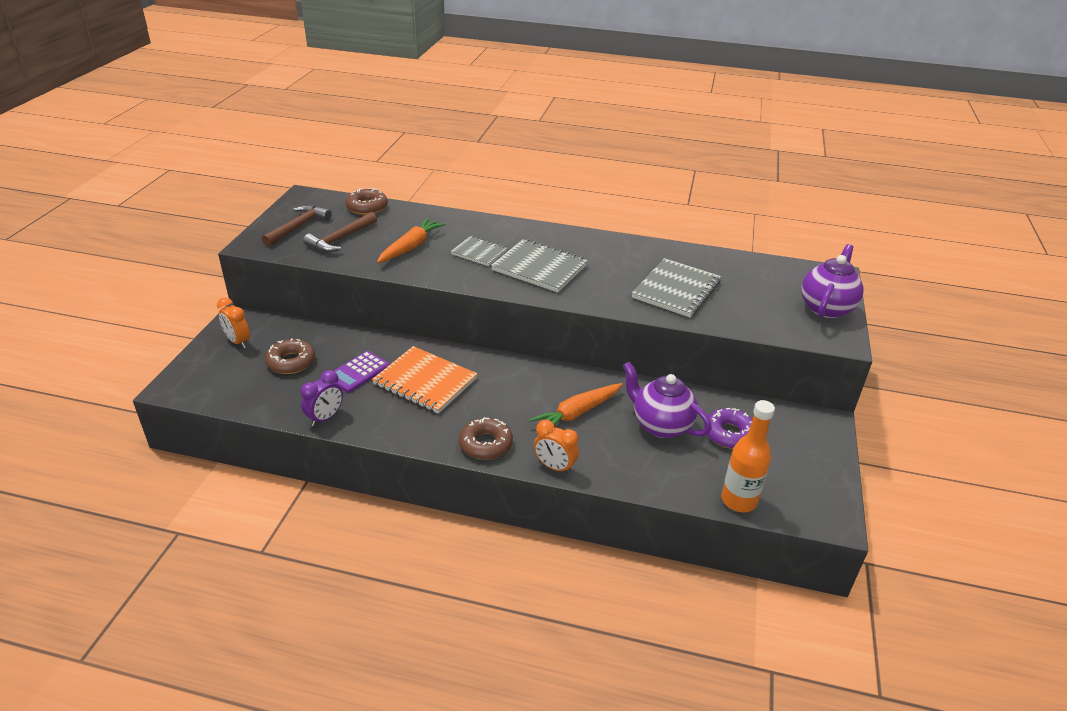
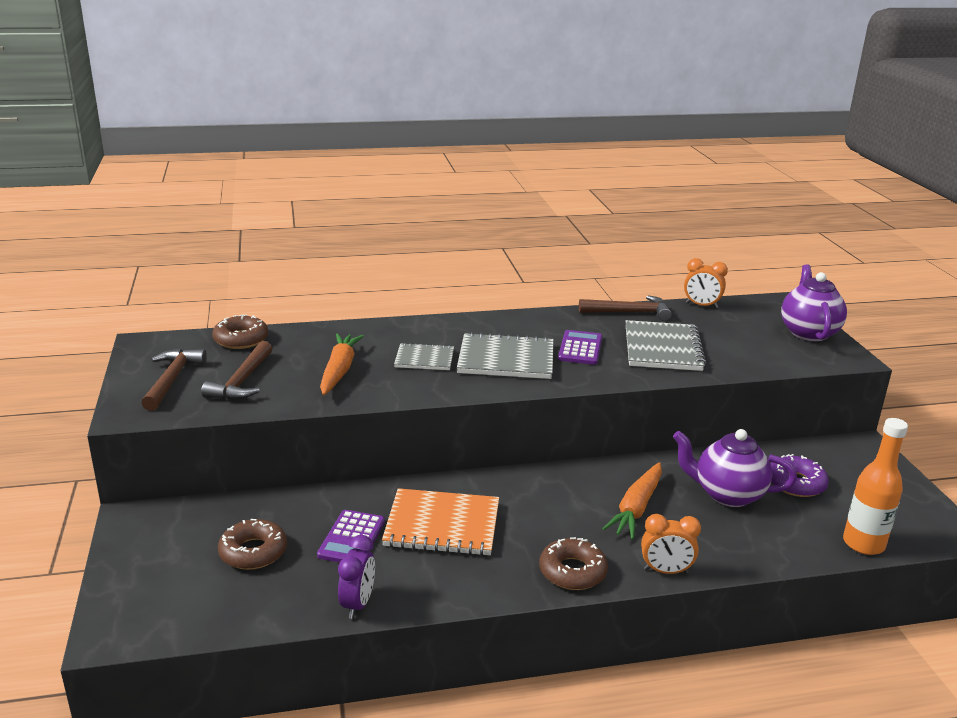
camera: 25 degrees left, 10 degrees down
(238, 342) = (157, 548): orange clock -> orange clock (701, 305)
(607, 273) = (580, 348): none -> purple calculator
(680, 252) = (630, 312): none -> brown hammer

